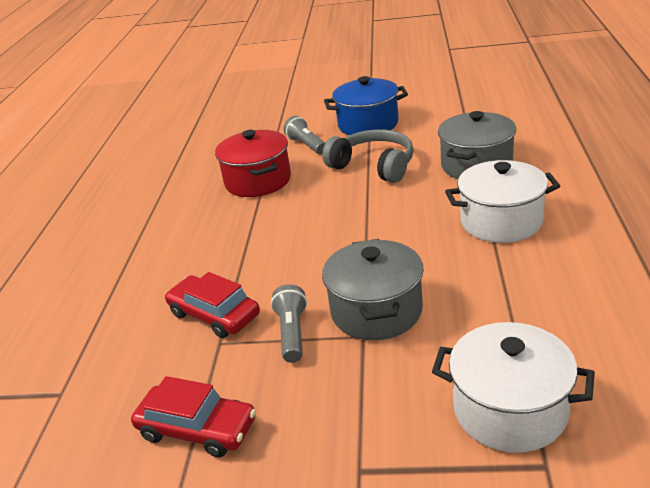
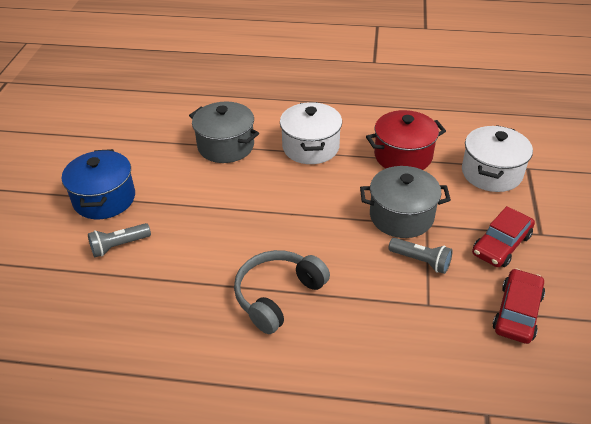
camera: 90 degrees left, 10 degrees up
(214, 314) = (393, 310): red car -> red car (501, 244)
(258, 181) = (176, 285): red pot -> red pot (403, 156)
(292, 333) = (421, 261): grey flashlight -> grey flashlight turned 150 degrees counterclockwise
(374, 166) = (193, 201): grey headphones -> grey headphones (278, 295)

